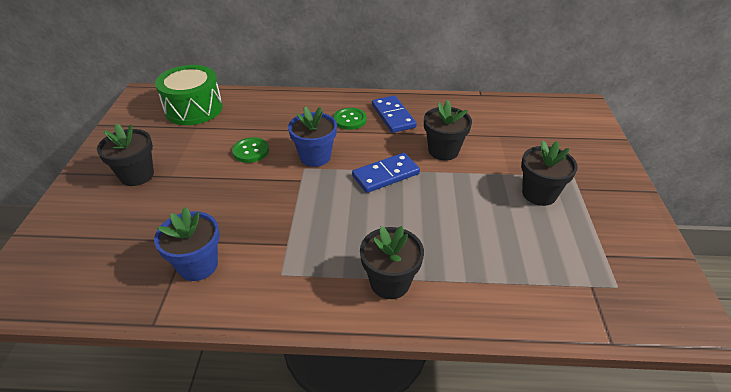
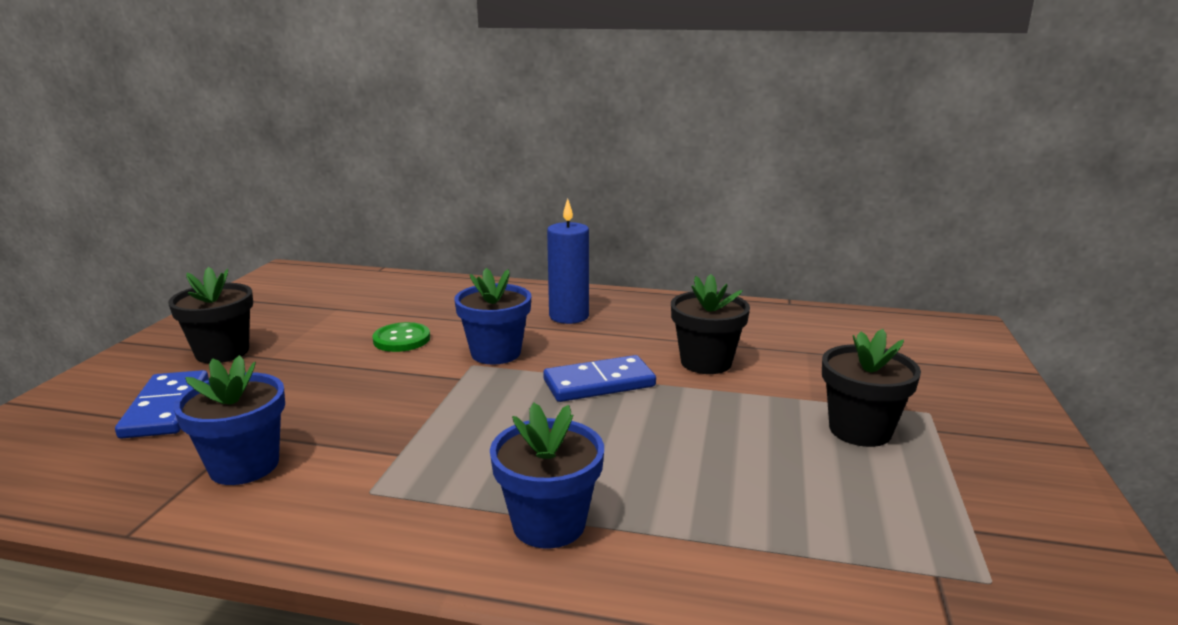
camera: 10 degrees right, 20 degrees down
(194, 109) = (345, 289): green drum -> none
(350, 120) = (569, 316): green button -> blue candle
(390, 282) = (549, 524): black flower pot -> blue flower pot
(393, 116) = (638, 317): blue domino -> blue domino (167, 408)

